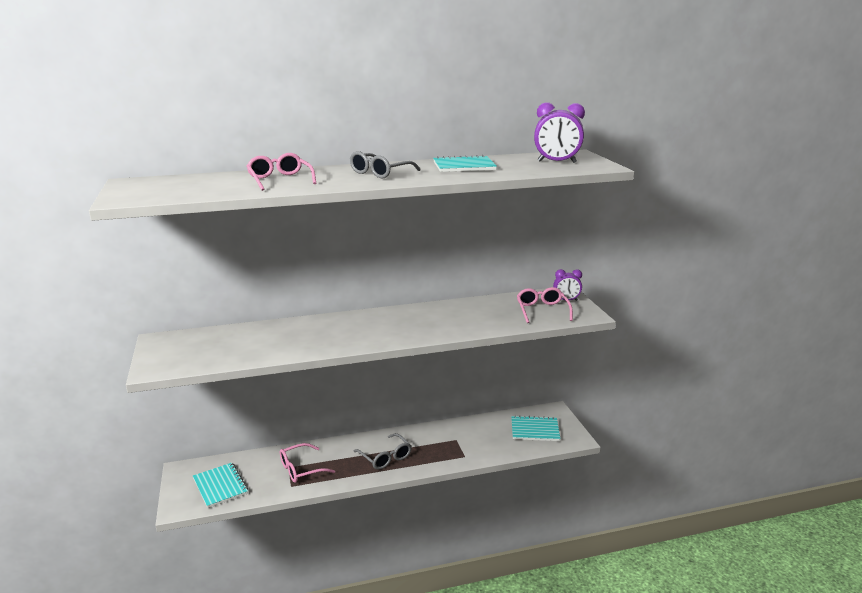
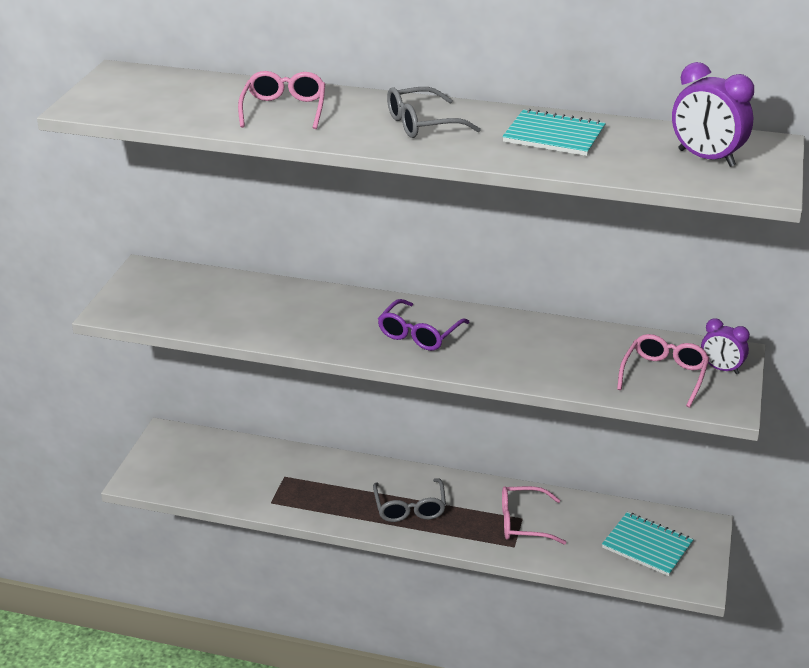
camera: 30 degrees right, 10 degrees up
(220, 486) = (193, 471): turquoise notebook -> none
(301, 469) = (297, 484): pink glasses -> pink glasses (523, 523)
(385, 327) = (419, 334): none -> purple glasses

